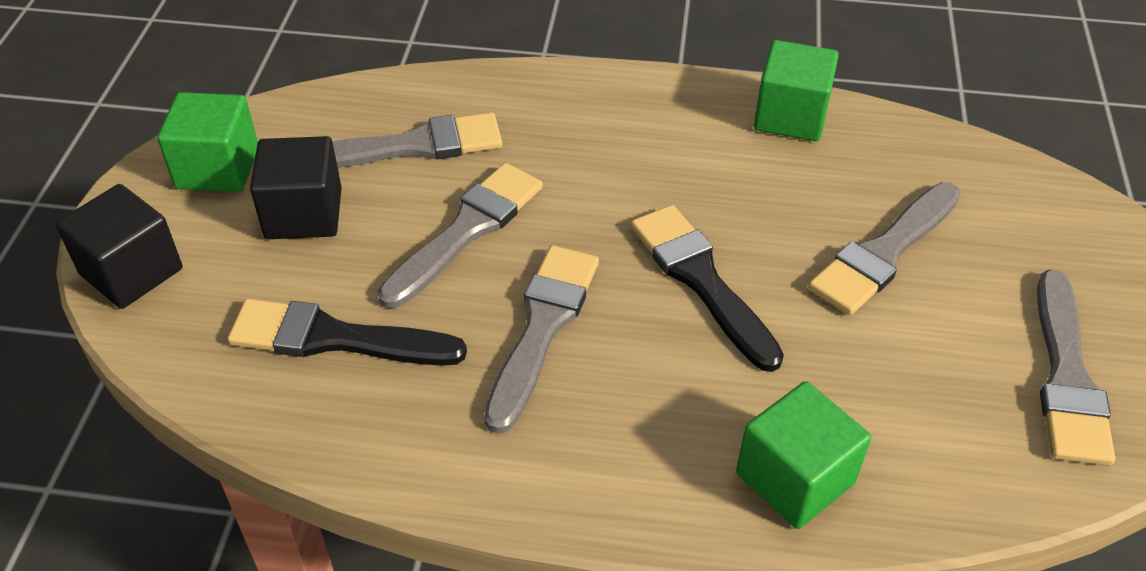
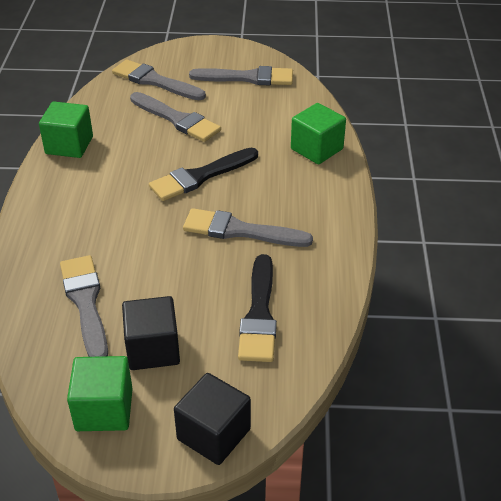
camera: 95 degrees left, 5 degrees down
(466, 230) = (166, 268): grey brush -> grey brush (155, 81)

